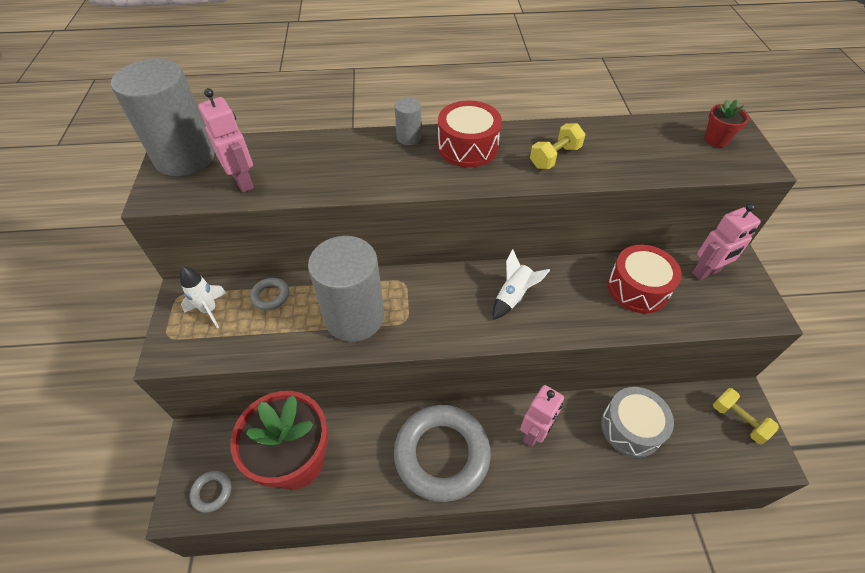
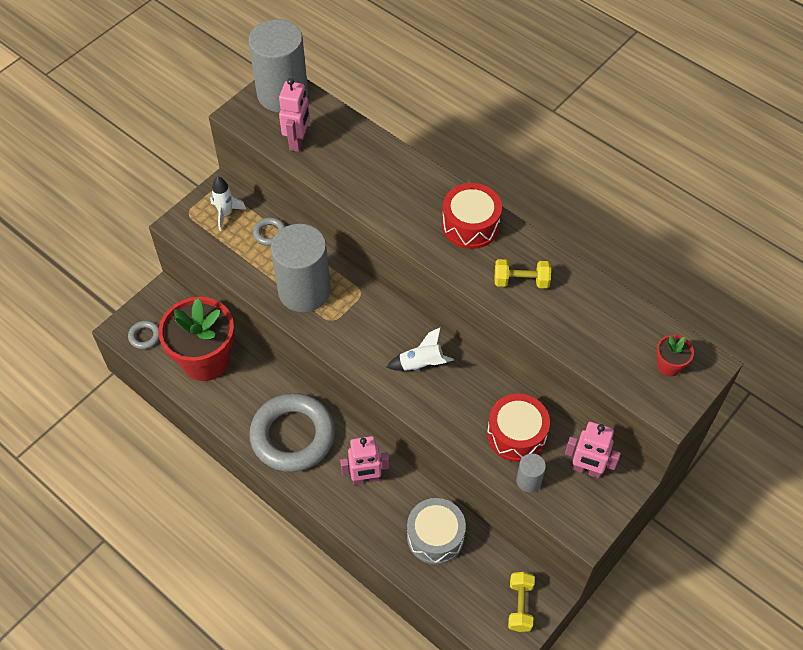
camera: 45 degrees right, 5 degrees up
(409, 137) = (440, 186): grey cylinder -> grey cylinder (528, 481)

